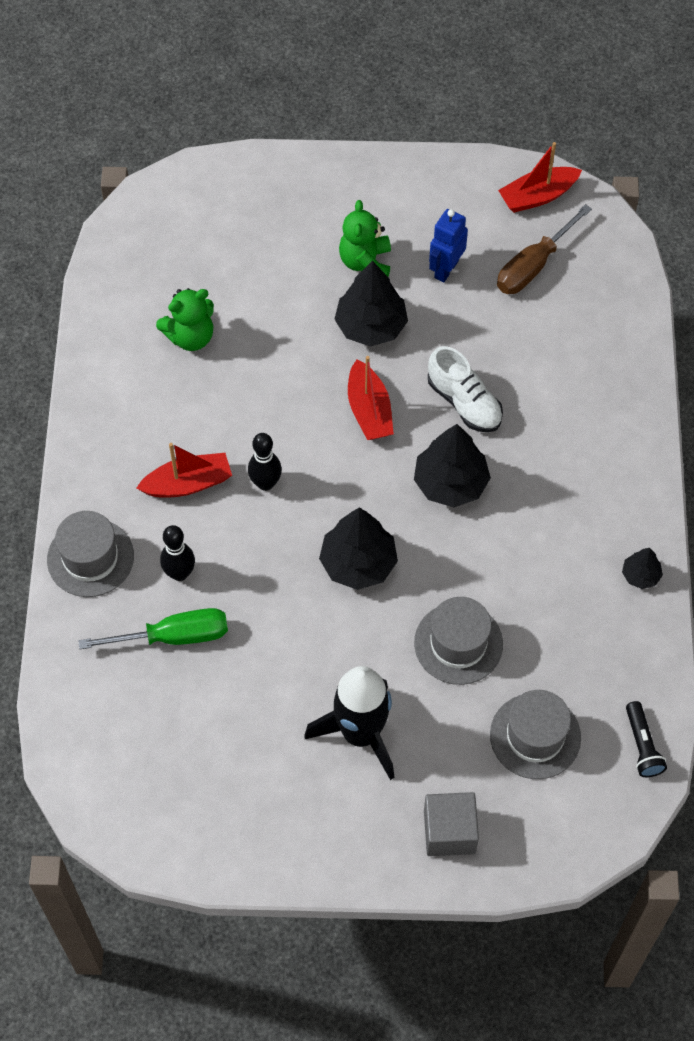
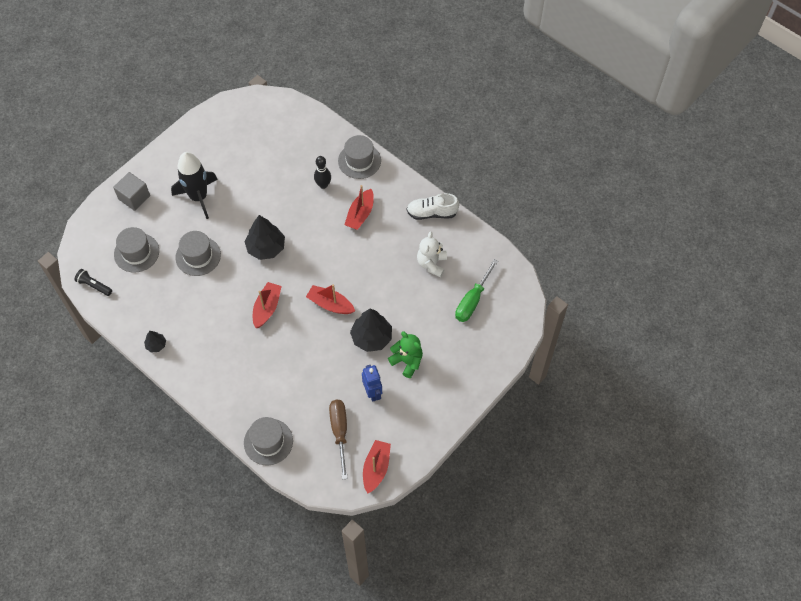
camera: 130 degrees right, 0 degrees up
(175, 636) = (298, 166): green screwdriver -> green screwdriver (472, 301)
(190, 336) = (431, 264): green teddy bear -> white teddy bear
(265, 483) = (333, 241): black bowling pin -> none
(450, 483) = (267, 308): black tree -> red boat
(464, 402) = (298, 344): white shoe -> white shoe (432, 213)
(625, 332) = (268, 442): none -> grey hat

